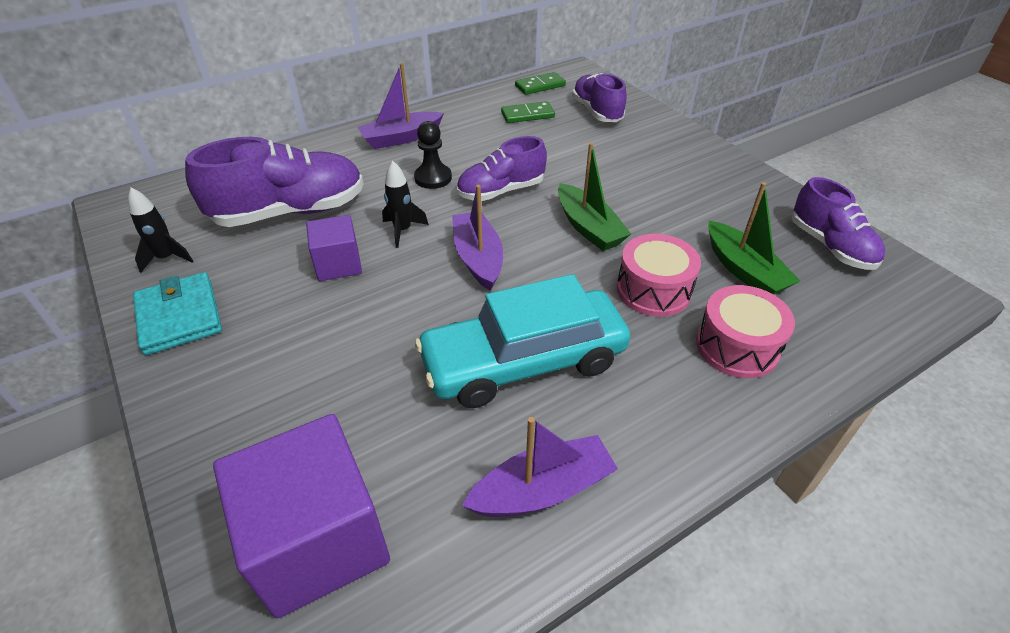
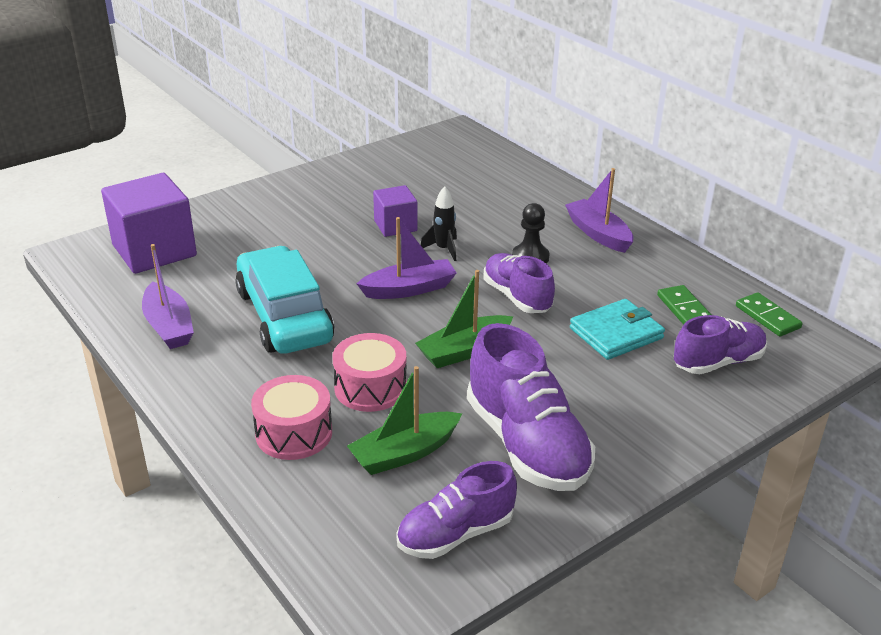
camera: 85 degrees right, 10 degrees down
(167, 258) = (396, 160): black rocket -> none
(180, 316) = (336, 177): turquoise wallet -> turquoise wallet (616, 333)
(290, 212) = (461, 196): purple shoe -> purple shoe (526, 444)

